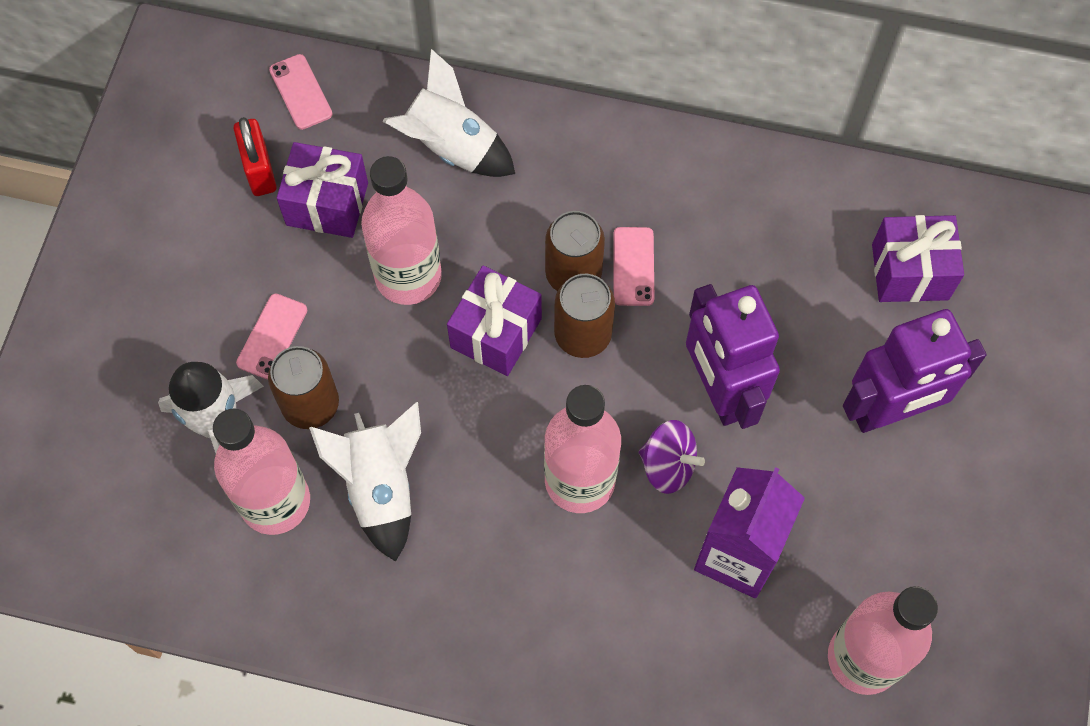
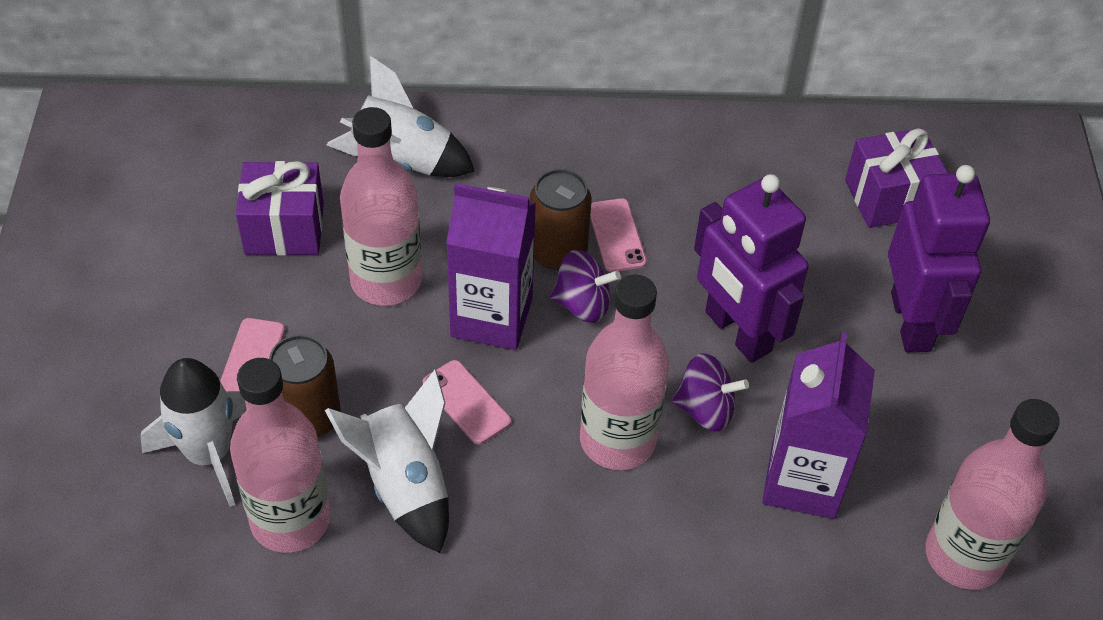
camera: 15 degrees left, 15 degrees down
(259, 170) = (205, 209): red padlock -> none
(301, 92) = (234, 134): pink phone -> pink phone (466, 402)
(496, 333) = (491, 317): purple gift -> purple carton
(582, 335) = (582, 304): brown can -> purple spinning top
(890, 411) = (911, 322): purple robot -> purple robot turned 60 degrees counterclockwise

